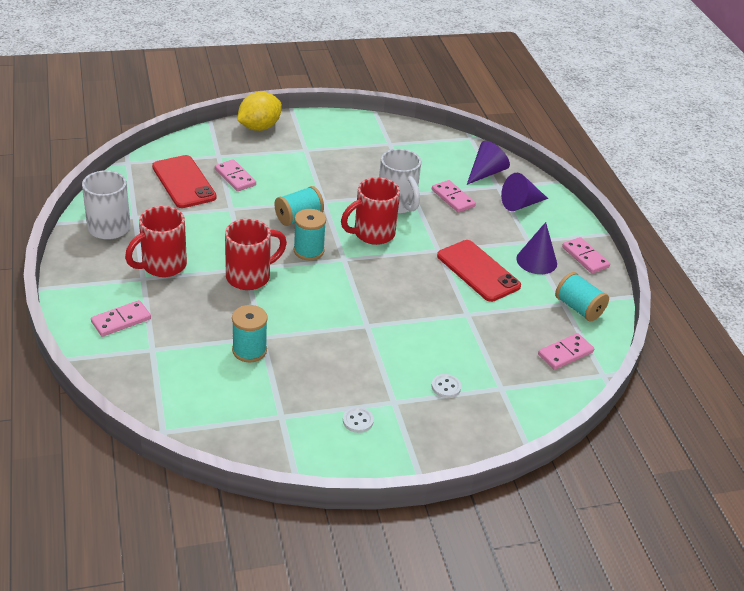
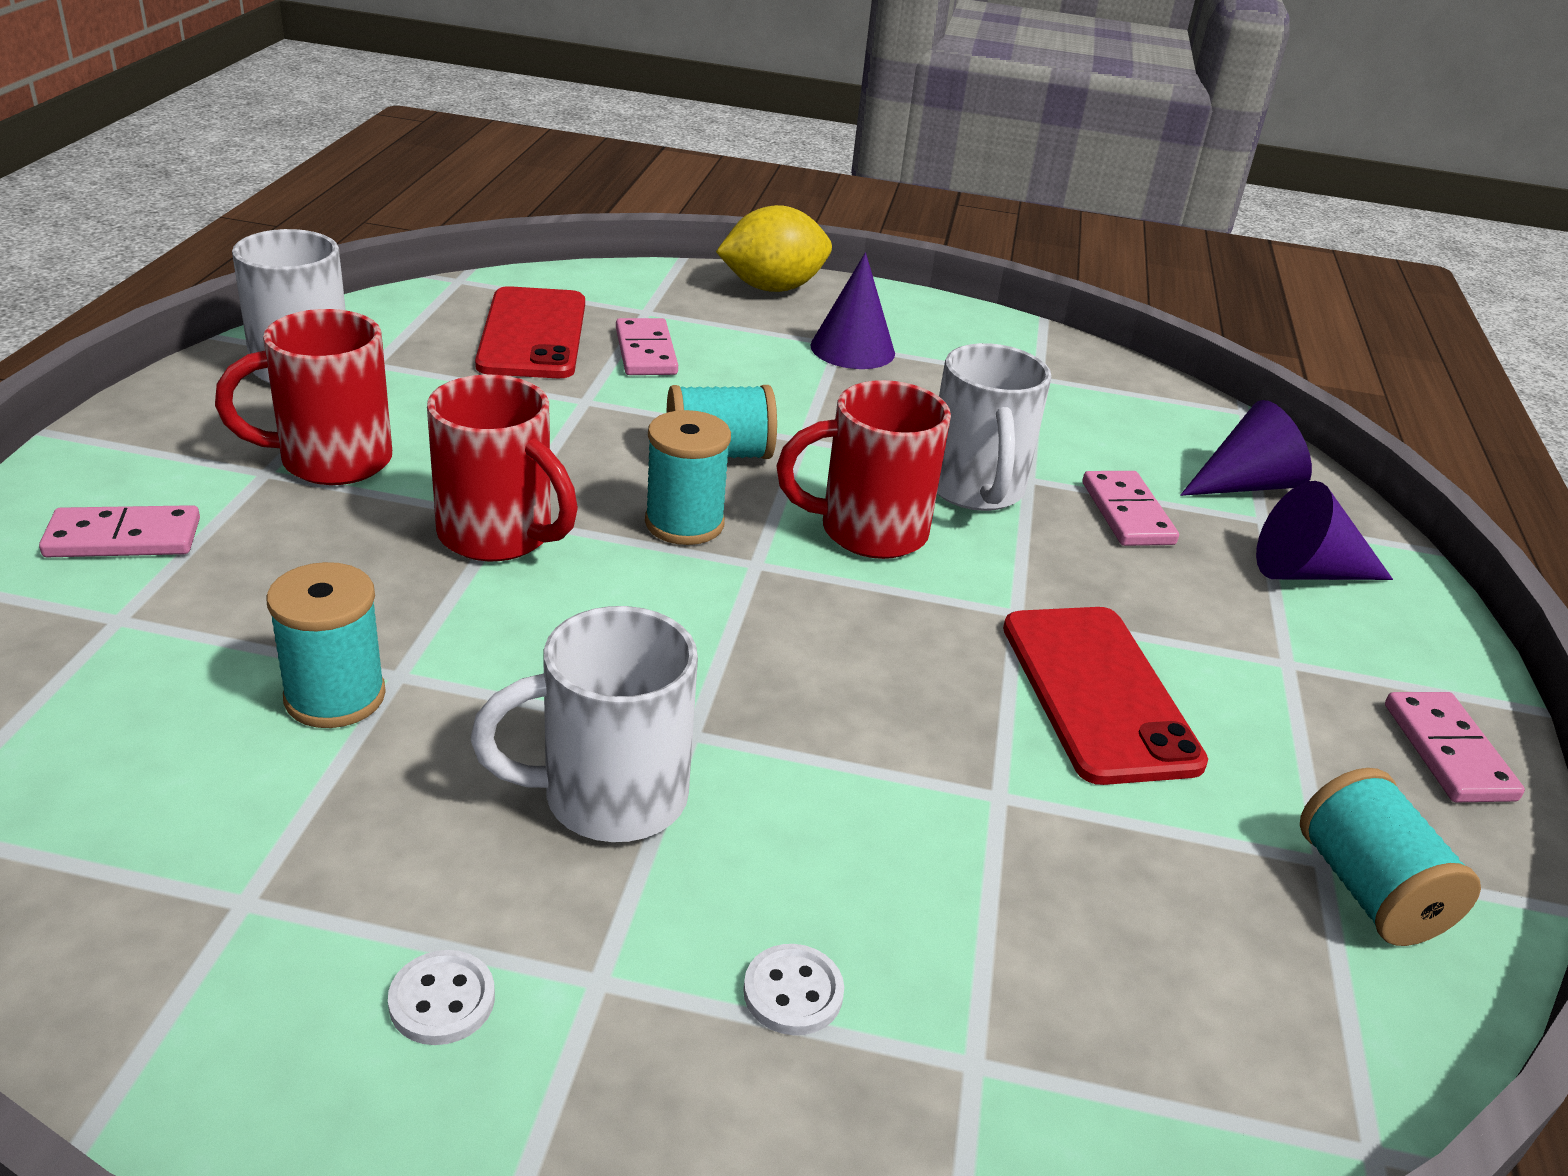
camera: 25 degrees right, 5 degrees down
(250, 277) = (499, 536): red mug -> red mug turned 45 degrees clockwise
(358, 353) = (608, 797): none -> white mug
(536, 261) = (1288, 718): purple cone -> purple cone (852, 349)
(565, 353) = (1261, 1023): pink domino -> none

